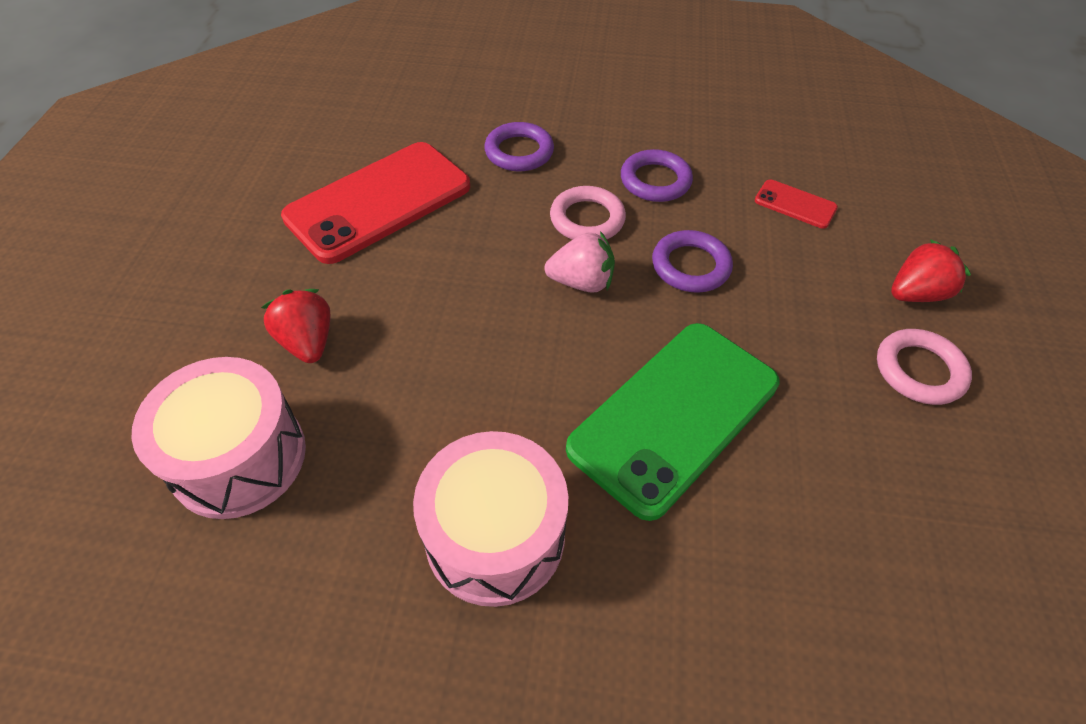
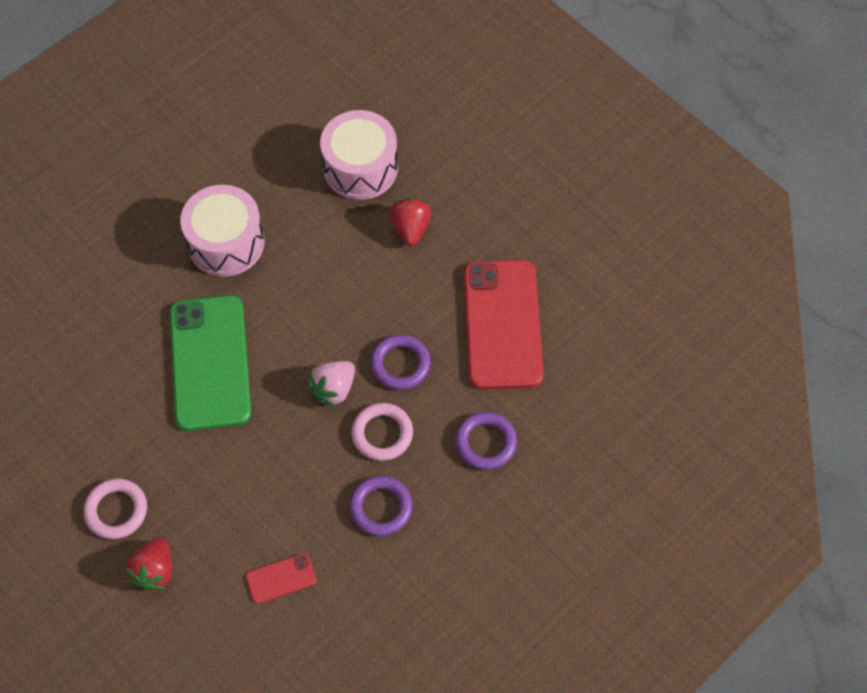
camera: 130 degrees right, 10 degrees up
(308, 342) = (410, 228): red strawberry -> red strawberry turned 105 degrees counterclockwise
(690, 266) = (291, 460): purple ring -> purple ring (400, 364)

